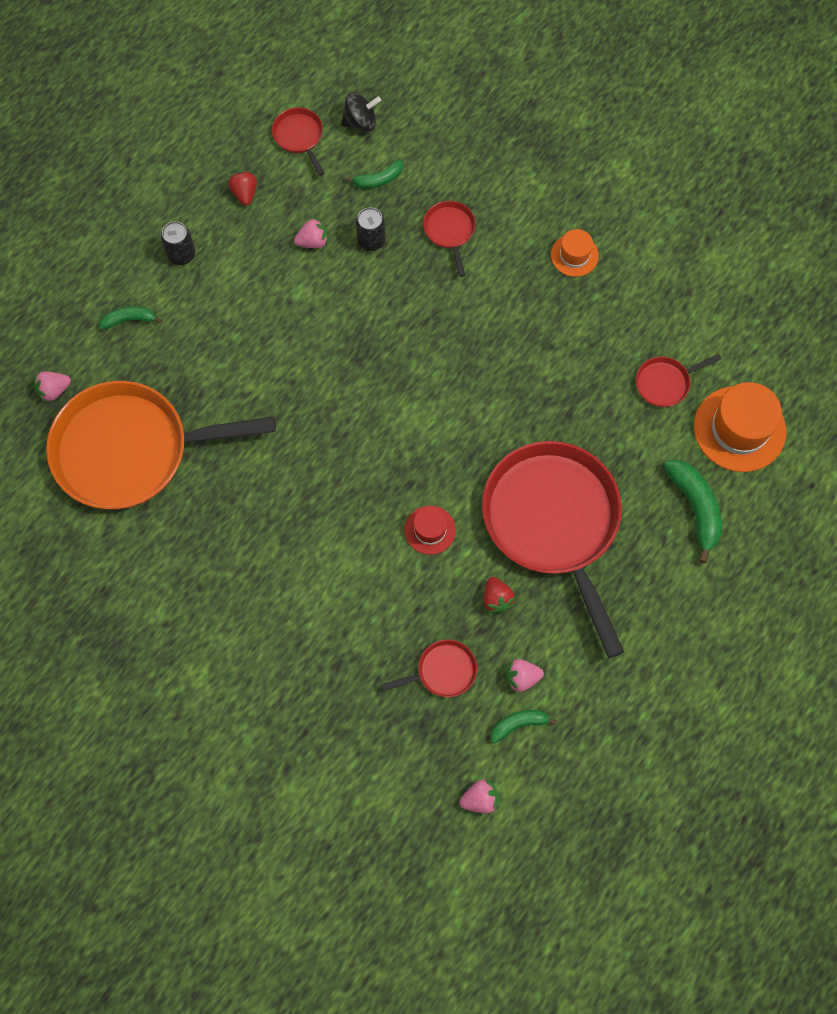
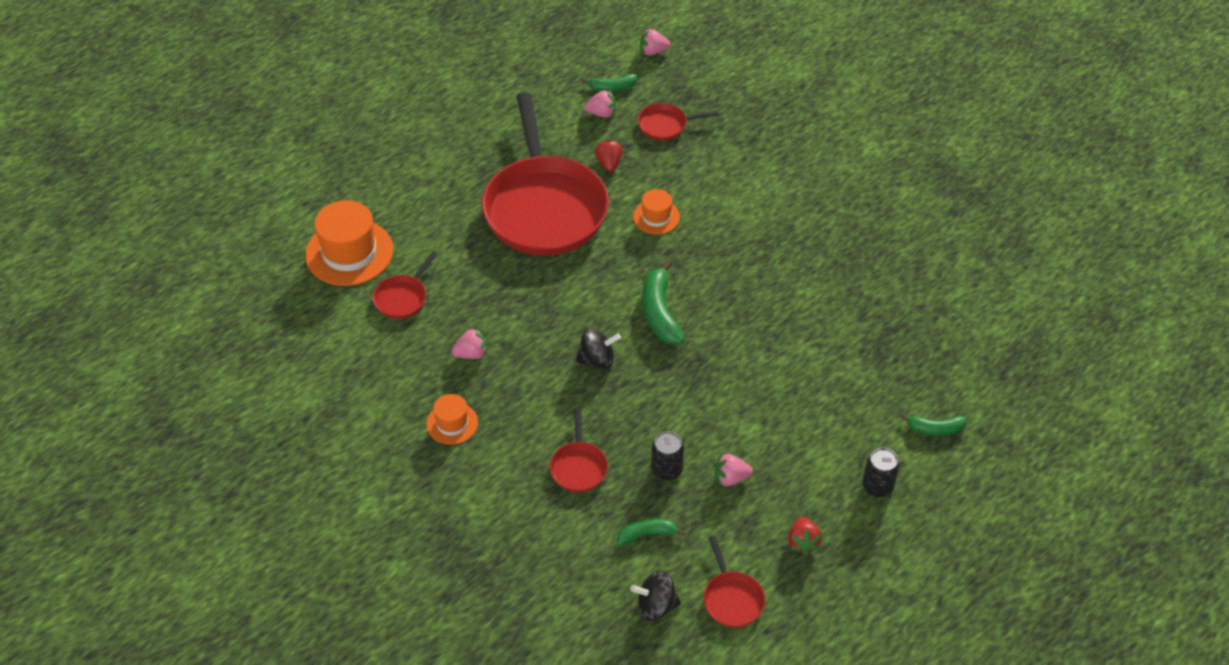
camera: 170 degrees left, 20 degrees down
(54, 390) = (1011, 375): pink strawberry -> pink strawberry (471, 354)
(131, 450) = (930, 313): orange pan -> none
(430, 530) = (656, 217): red hat -> orange hat
(456, 342) = (597, 360): none -> black spinning top
(665, 383) = (403, 297): red pan -> red pan turned 135 degrees clockwise
(695, 508) = (415, 201): green banana -> green banana (660, 312)

